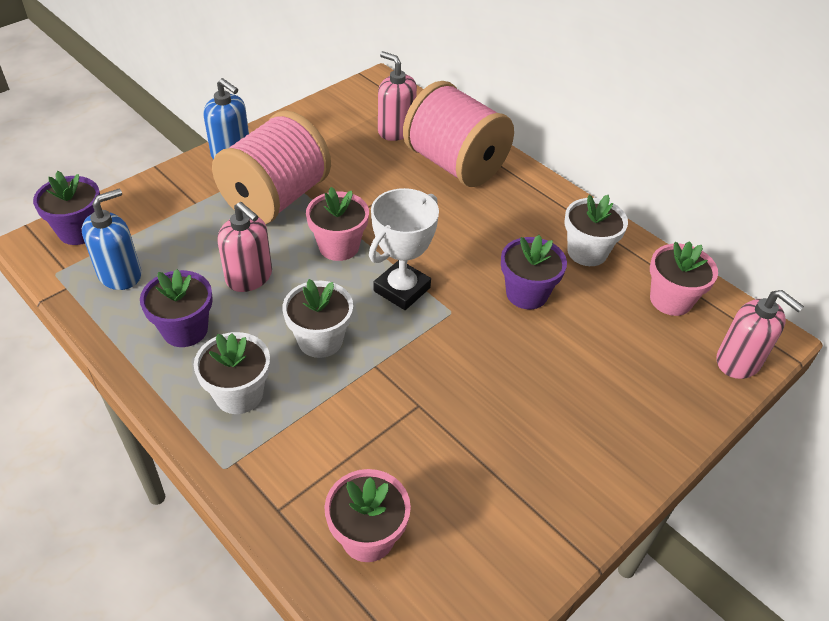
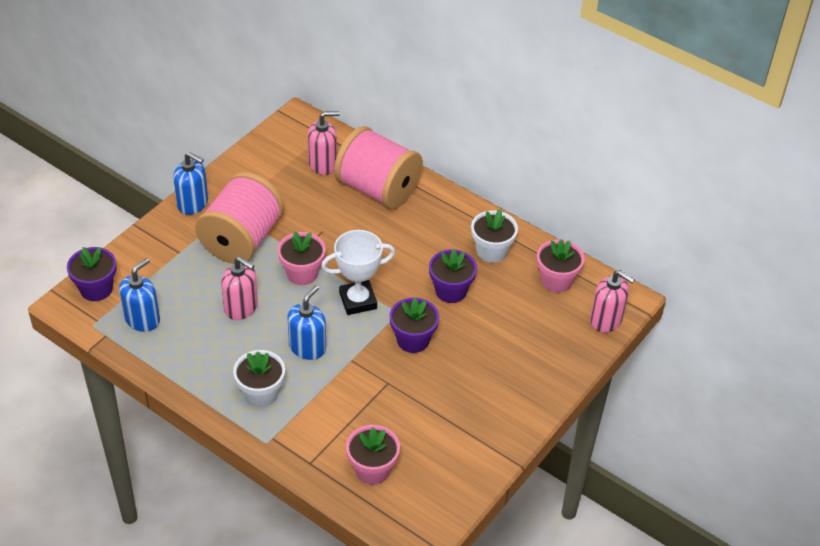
camera: 10 degrees left, 0 degrees up
(185, 330) = (207, 354): purple flower pot -> purple flower pot (413, 340)
(320, 340) = (307, 347): white flower pot -> blue soap dispenser
(396, 130) = (323, 164): pink soap dispenser -> pink soap dispenser turned 135 degrees clockwise
(402, 289) = (358, 301): white trophy -> white trophy turned 45 degrees clockwise

